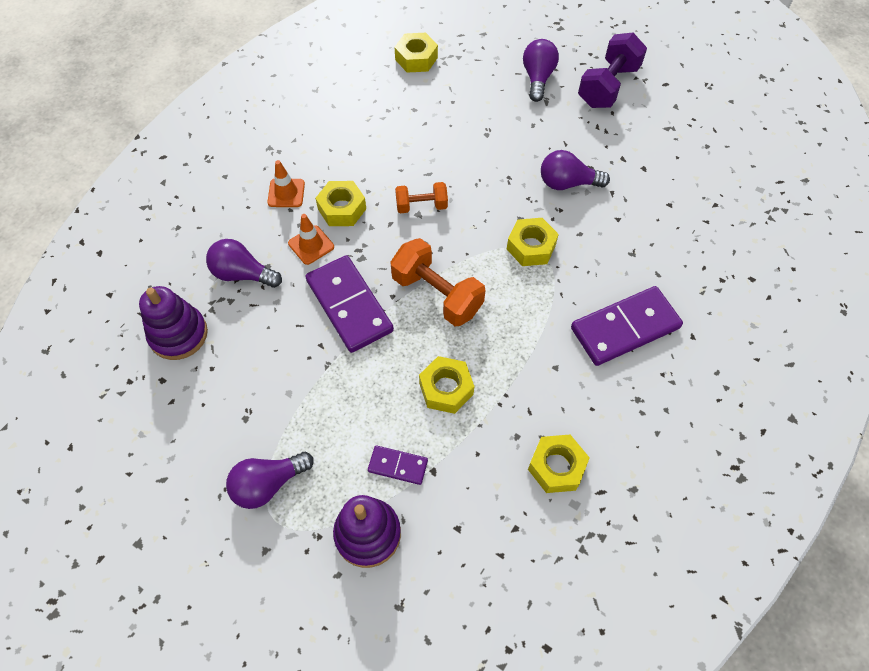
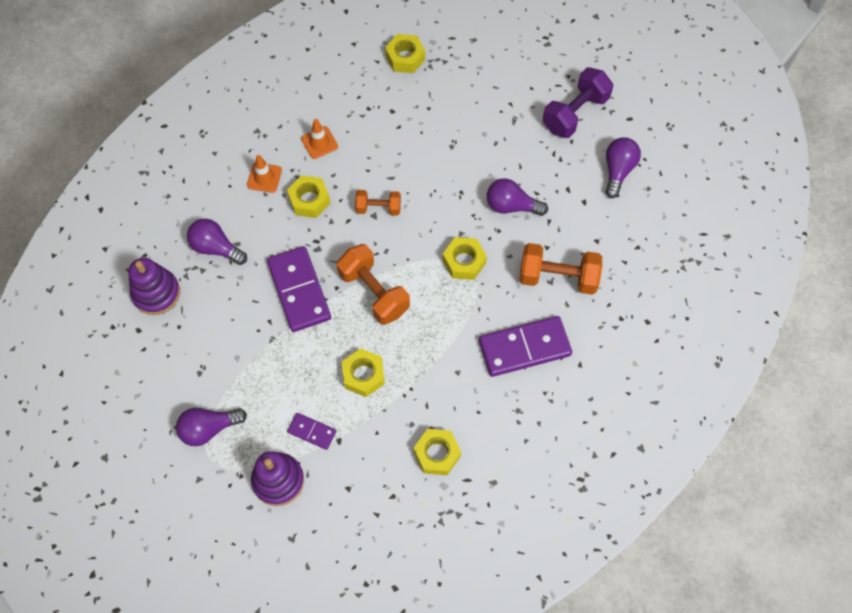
camera: 10 degrees right, 5 degrees up
(311, 245) = (277, 230): orange traffic cone -> orange traffic cone (319, 143)
(537, 78) = (512, 95): purple light bulb -> purple light bulb (618, 170)
(639, 247) = (558, 277): none -> orange dumbbell

